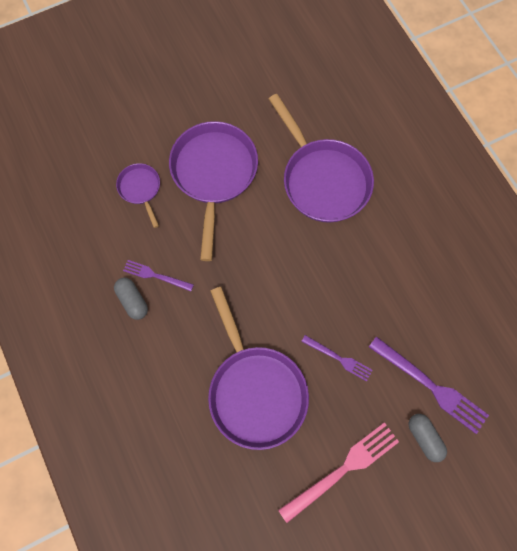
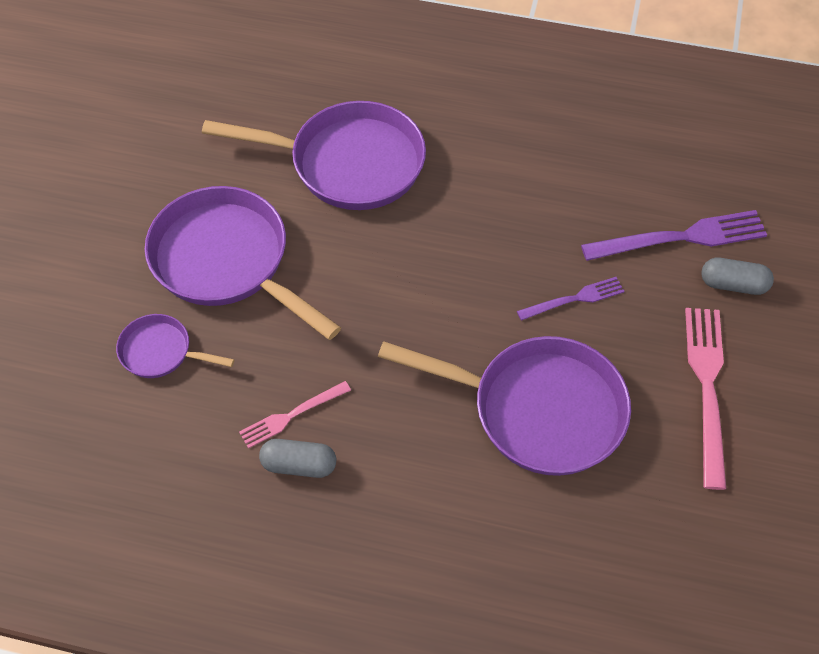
camera: 50 degrees left, 15 degrees down
(155, 275) = (291, 415): purple fork -> pink fork

